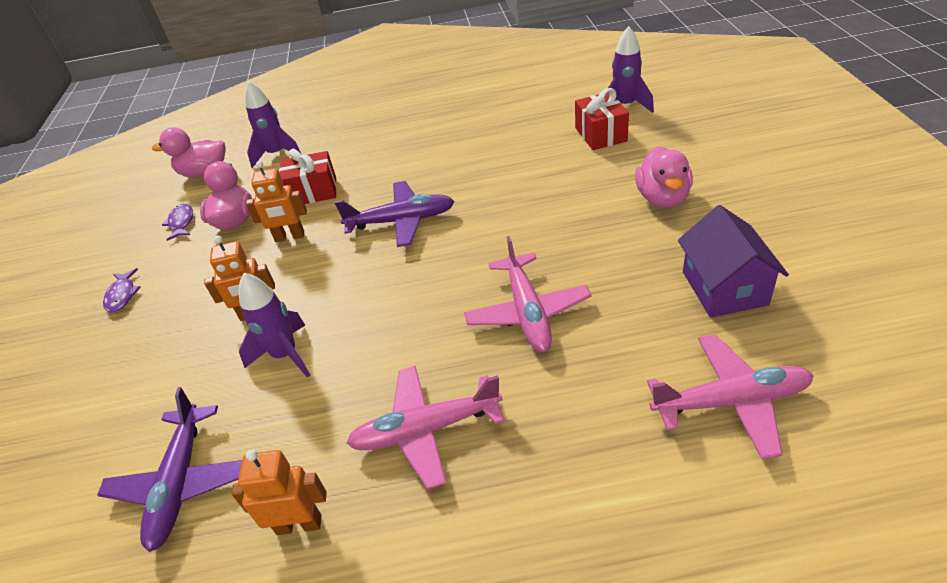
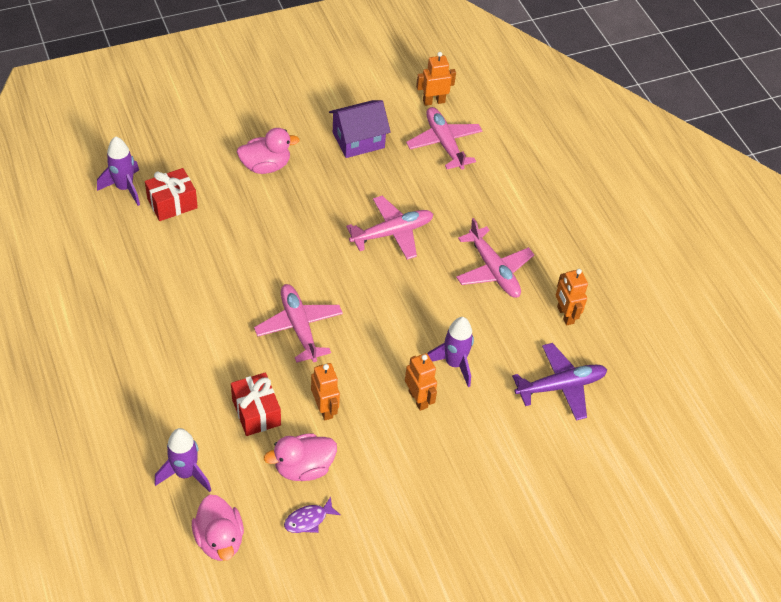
camera: 115 degrees left, 10 degrees up
(122, 296) = (414, 520): purple fish -> none
(401, 221) = (299, 327): purple plane -> pink plane
(851, 400) = (433, 101): none -> orange robot

